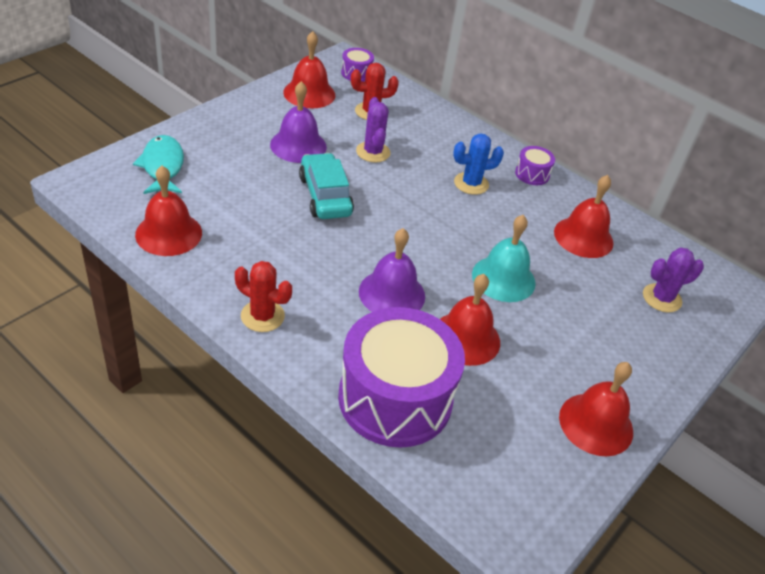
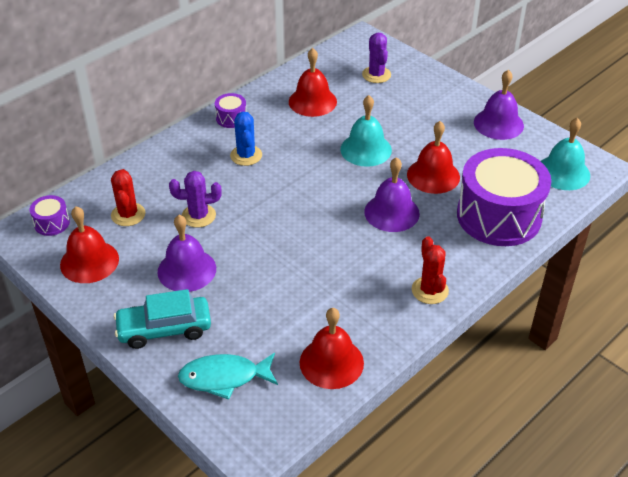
camera: 80 degrees left, 0 degrees up
(262, 316) = (430, 290): red cactus -> red cactus turned 45 degrees counterclockwise
(325, 196) = (268, 250): turquoise car -> turquoise car (164, 329)
(500, 492) = (563, 172): none -> turquoise bell
(596, 424) = (498, 123): red bell -> purple bell

